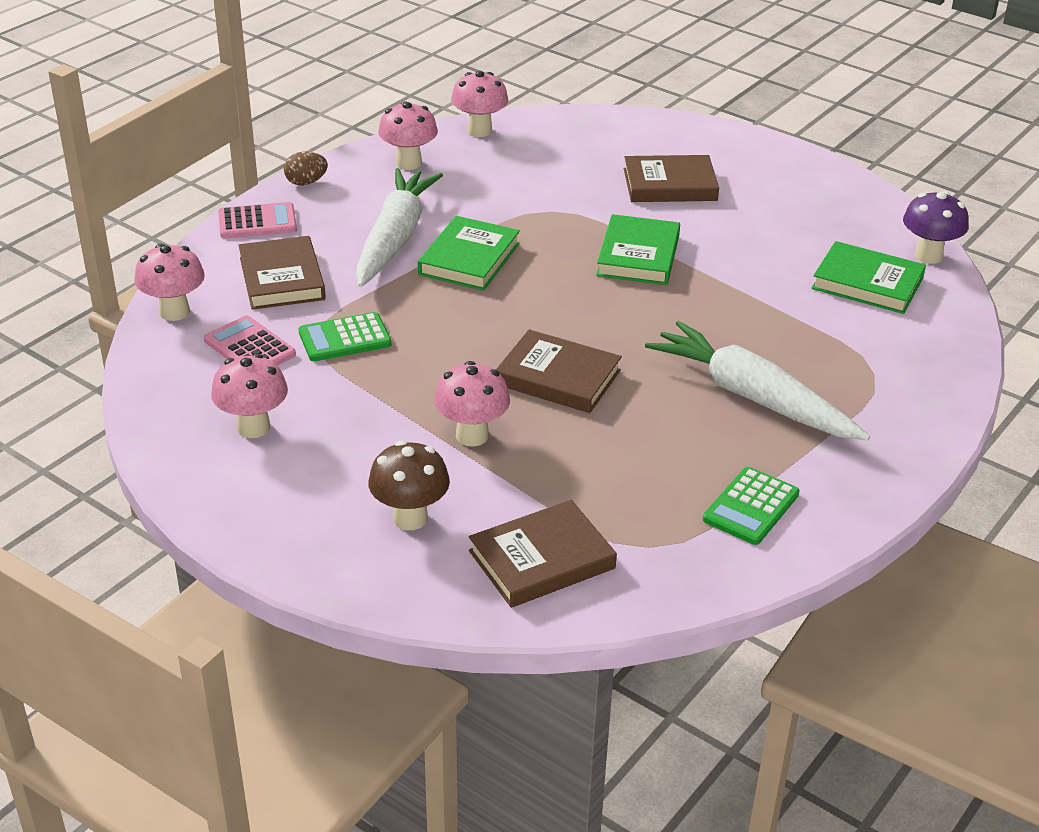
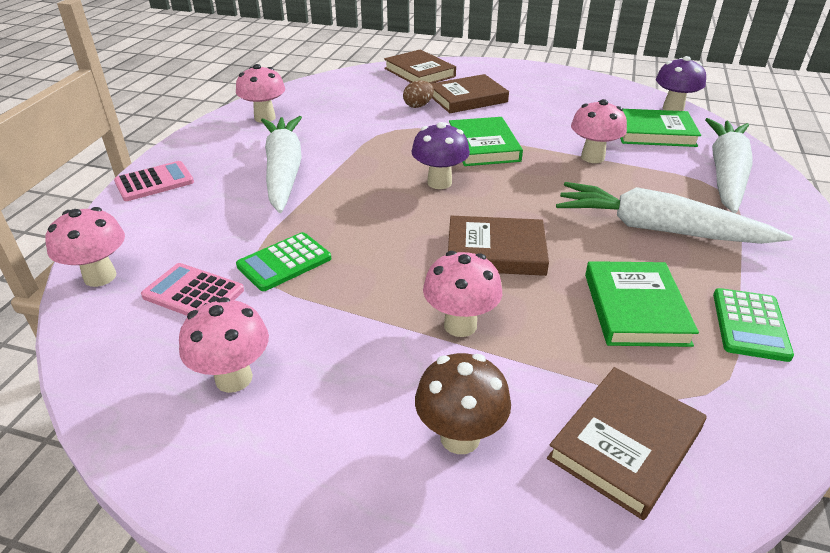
camera: 20 degrees left, 0 degrees up
(282, 278) = (198, 223): brown book -> brown book (419, 72)
(306, 182) = (185, 145): brown egg -> brown egg (418, 106)
(469, 259) = (355, 174): green book -> green book (635, 308)
(479, 131) = (307, 89): pink mushroom -> pink mushroom (592, 157)
(554, 289) = (439, 182): none -> purple mushroom
(900, 355) = (725, 174): none -> white carrot

